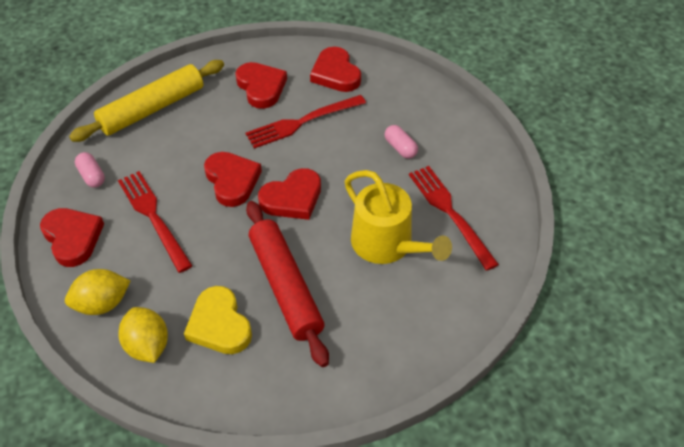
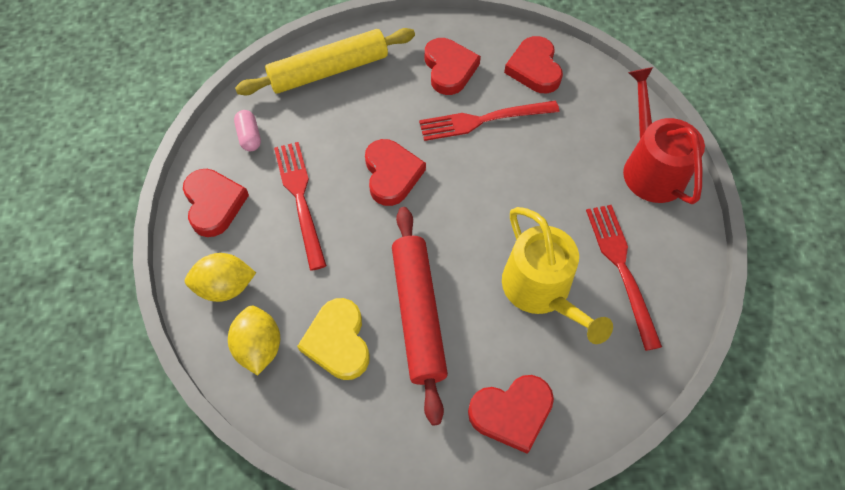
camera: 15 degrees right, 10 degrees up
(292, 198) = (451, 210): red heart -> red heart (511, 413)
(400, 148) = (584, 175): pink capsule -> none
(453, 132) = (650, 168): none -> red watering can

